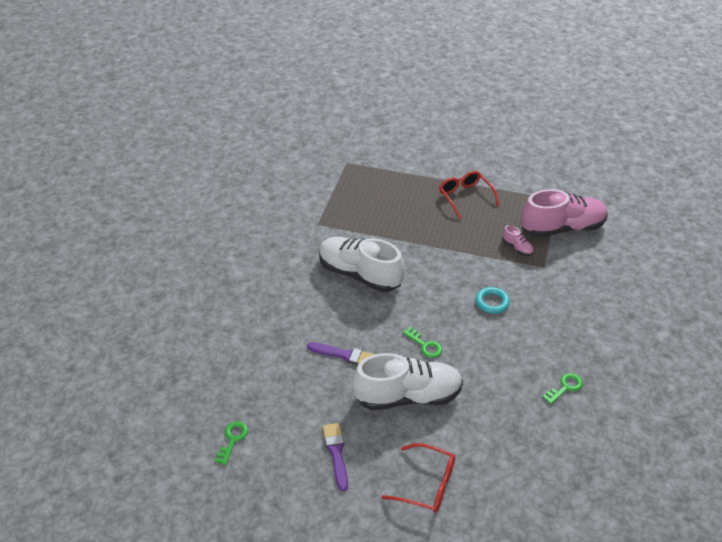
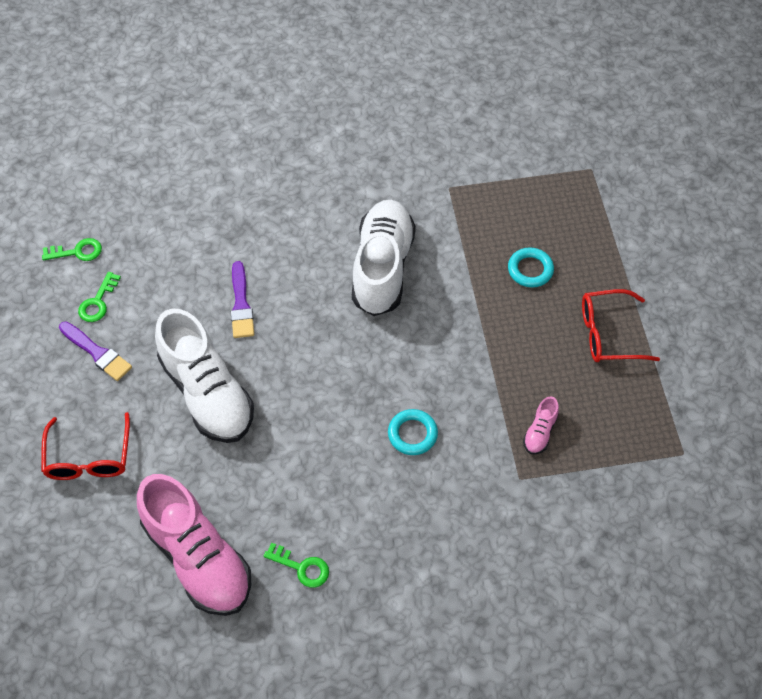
camera: 65 degrees right, 15 degrees up
(336, 453) = (97, 353): purple brush -> purple brush turned 75 degrees clockwise
(402, 212) = (530, 270): none -> turquoise ring
(425, 345) = (297, 383): green key -> green key (98, 302)
(465, 197) = (609, 334): red glasses -> red glasses turned 135 degrees counterclockwise
(562, 228) = (619, 480): pink shoe -> pink shoe (198, 558)

